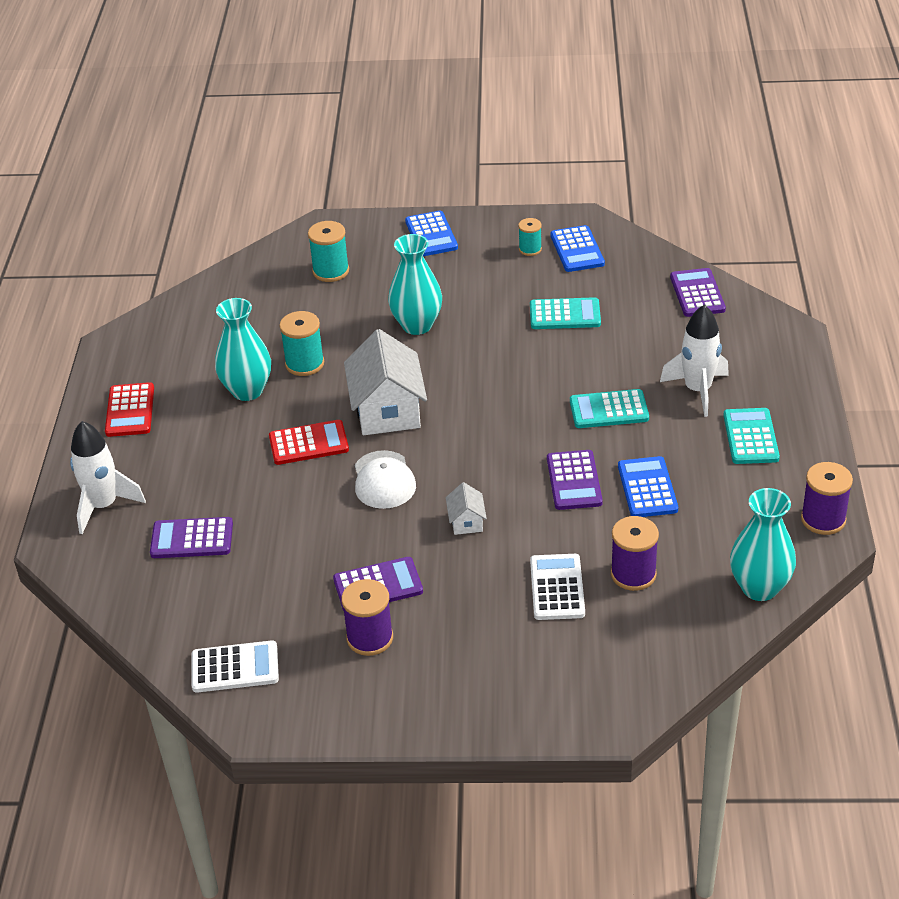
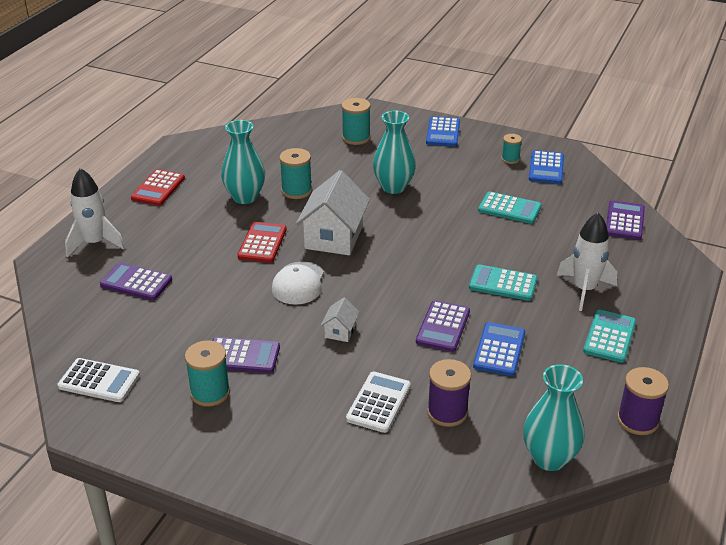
camera: 20 degrees right, 5 degrees down
(308, 443) = (262, 243): red calculator -> red calculator turned 90 degrees counterclockwise
(370, 638) = (210, 392): purple spool -> turquoise spool

